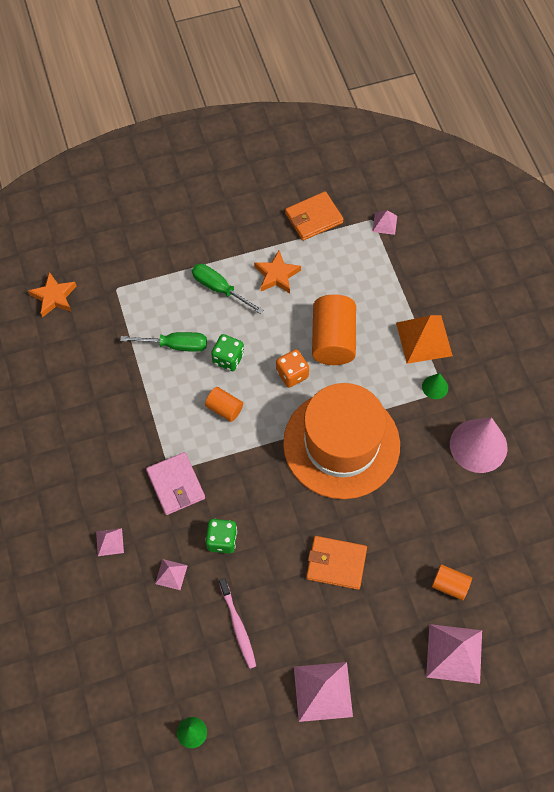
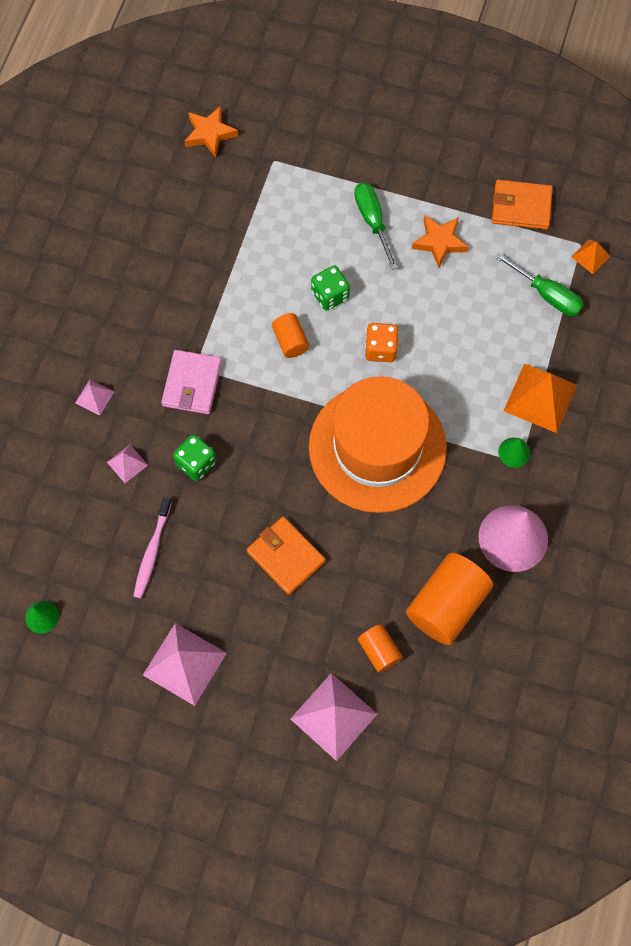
camera: 35 degrees right, 5 degrees up
(175, 345) = (289, 250): green screwdriver -> green screwdriver (546, 294)
(333, 340) = (447, 341): orange cylinder -> orange cylinder (446, 605)
(384, 223) = (590, 256): pink pyramid -> orange pyramid

